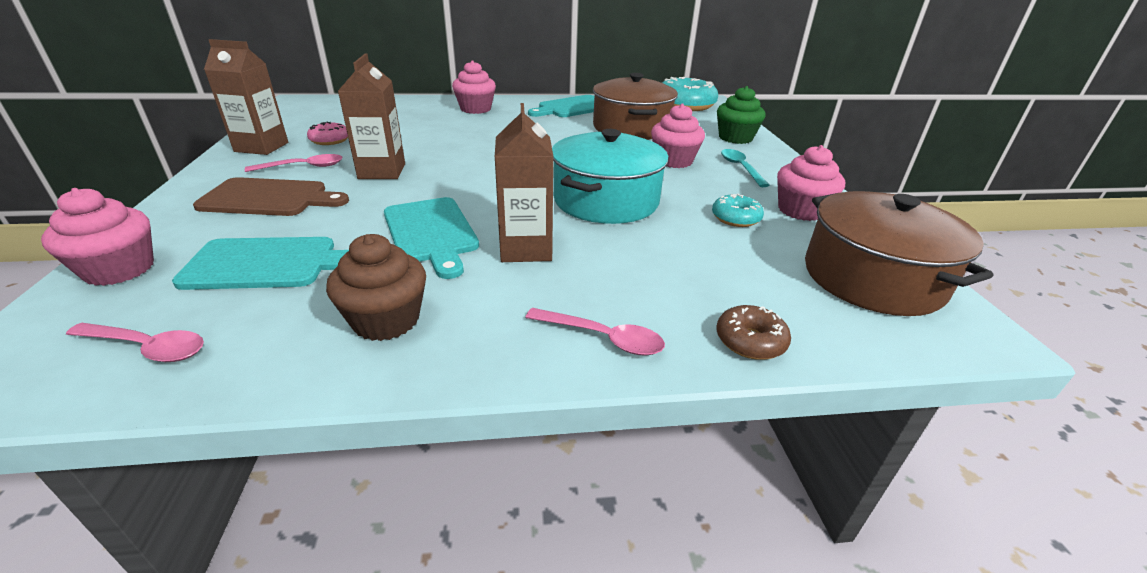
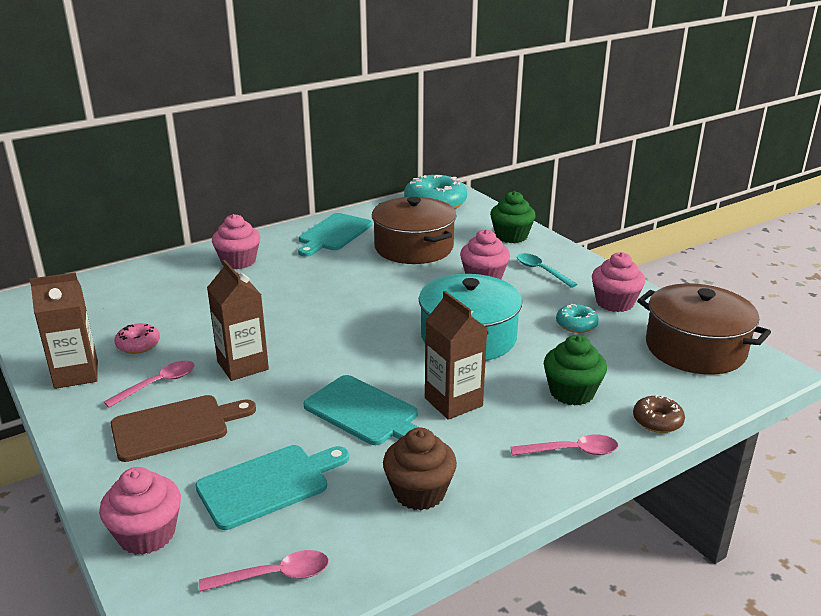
camera: 25 degrees left, 5 degrees down
(666, 277) = (571, 392): none -> green cupcake

